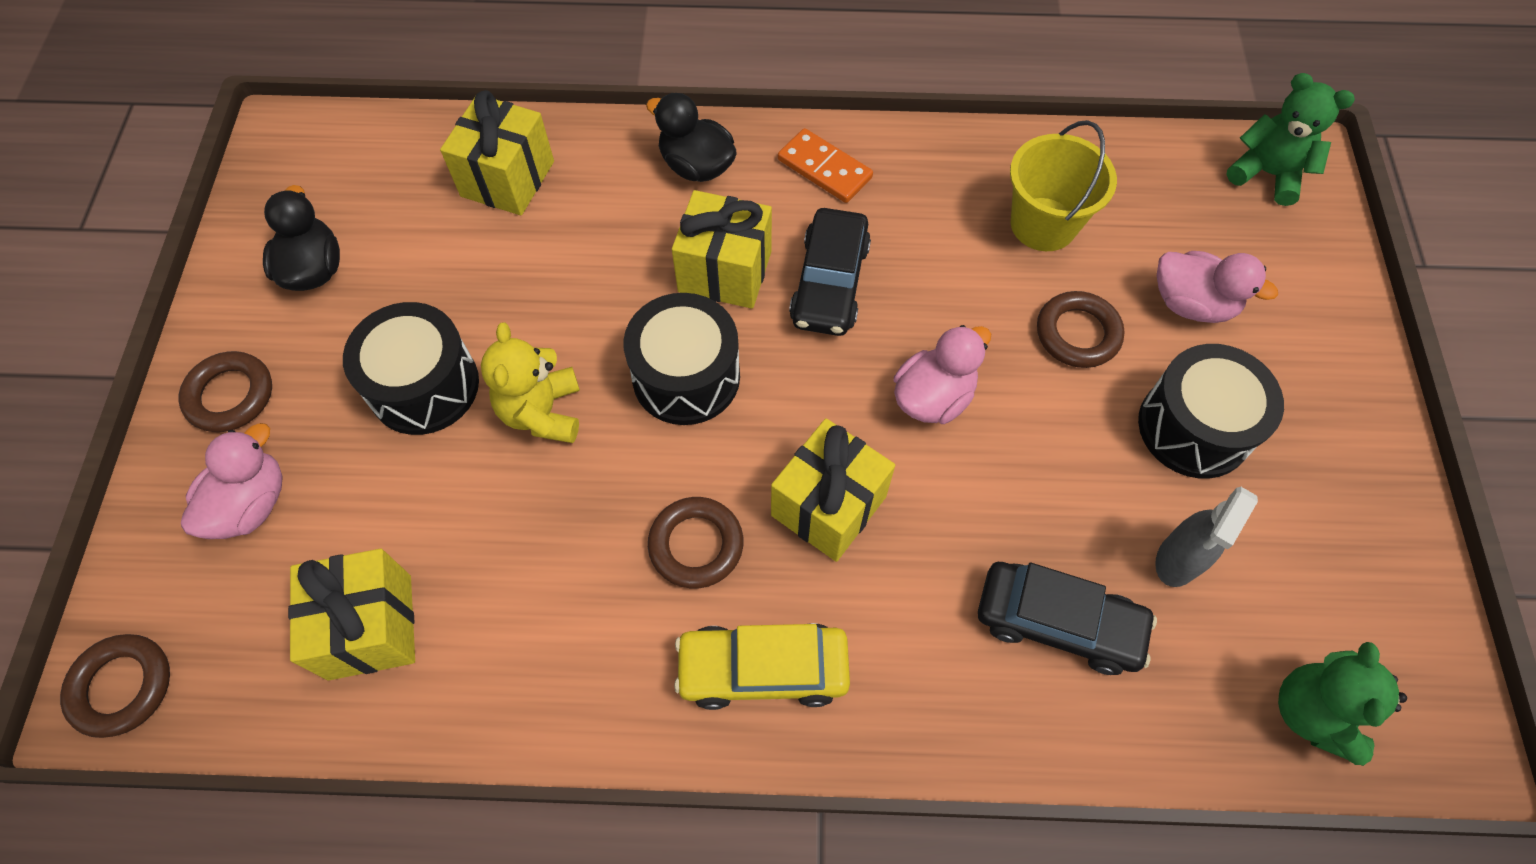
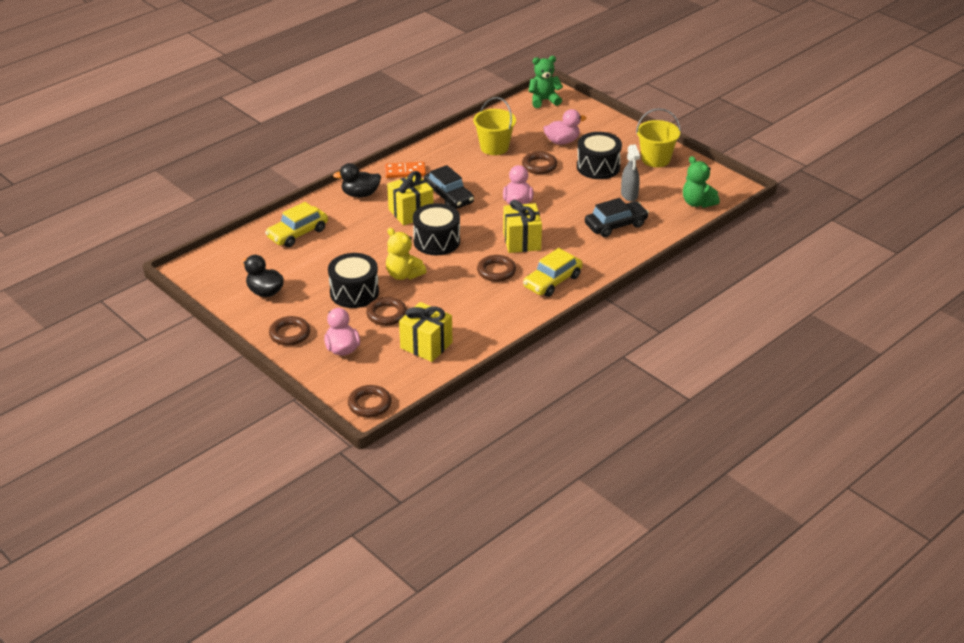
camera: 45 degrees left, 25 degrees down
(406, 485) = (386, 314): none -> brown ring
(507, 179) = (297, 233): yellow gift -> yellow car
(1345, 502) = (655, 159): none -> yellow bucket

